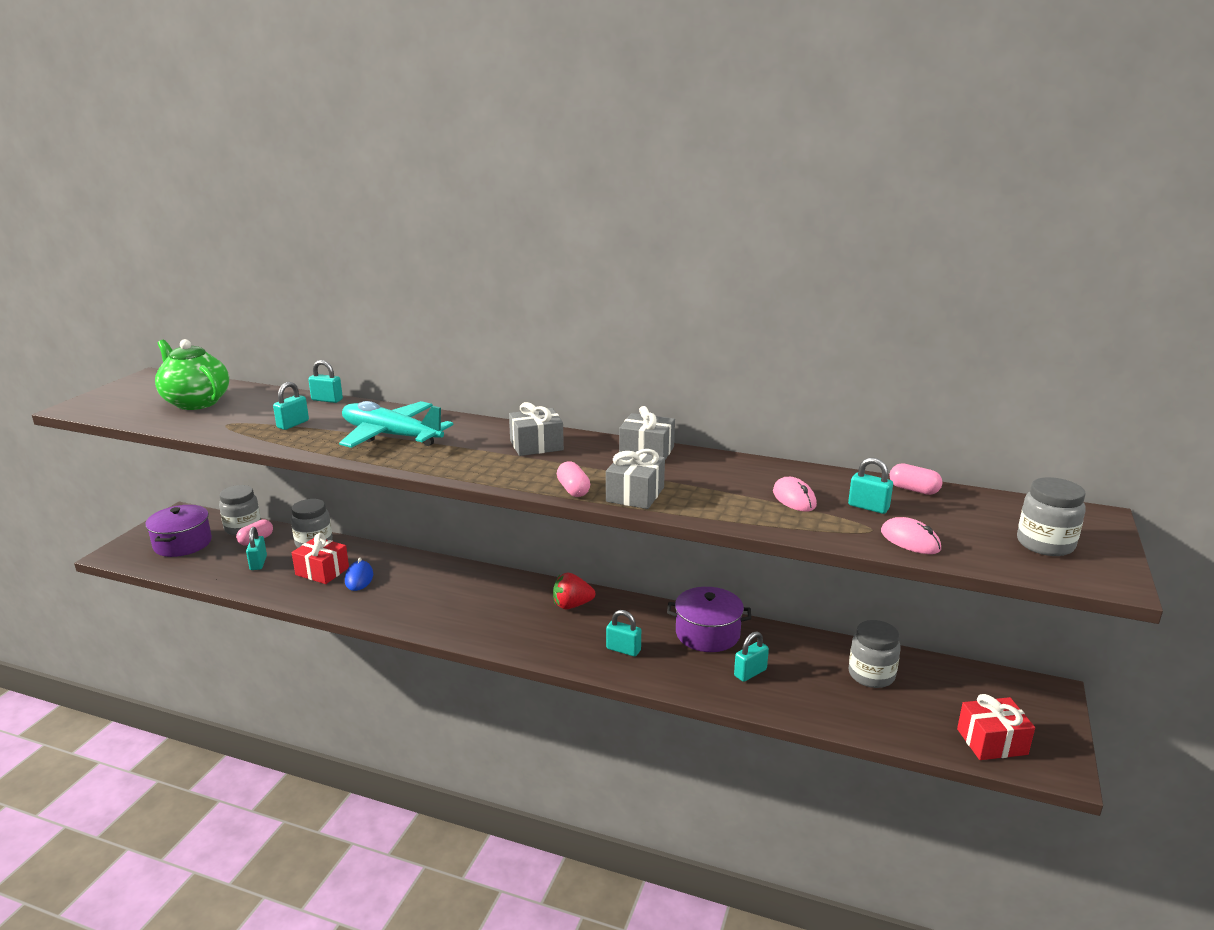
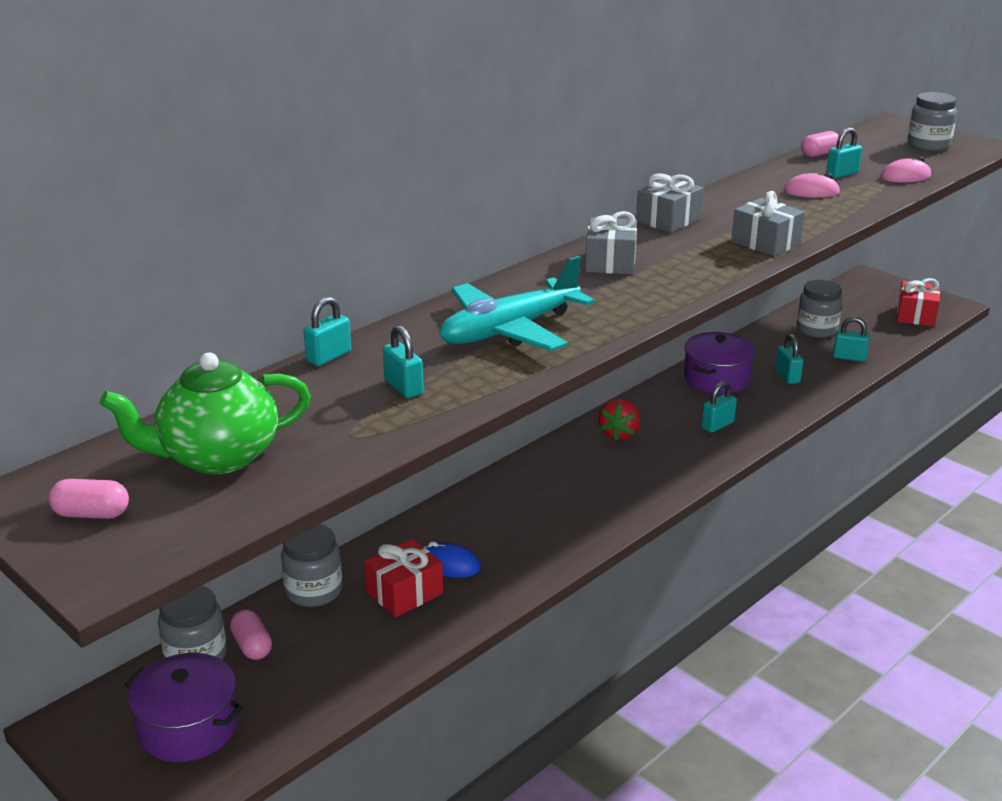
camera: 65 degrees left, 5 degrees up
(258, 563) = (330, 649): turquoise padlock -> turquoise padlock (849, 357)
(573, 490) = (737, 265): pink capsule -> pink capsule (92, 514)

